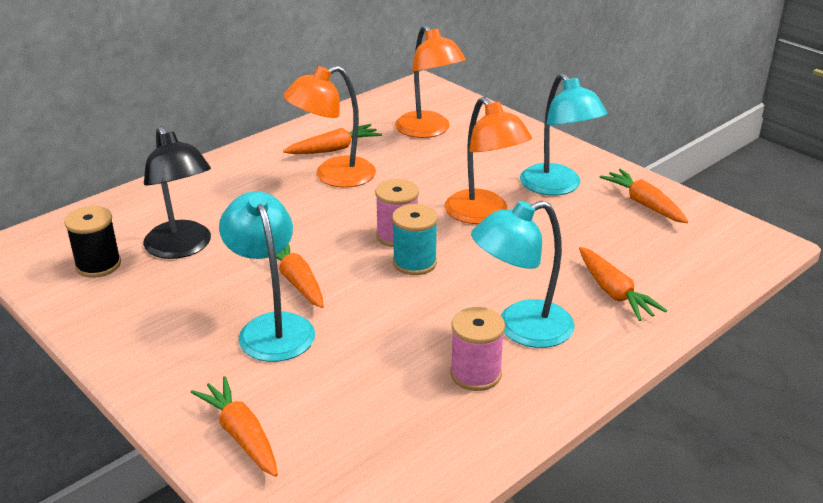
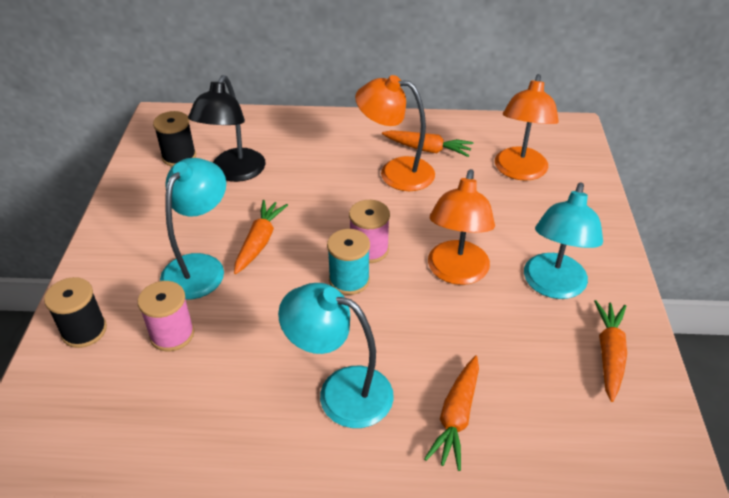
camera: 45 degrees right, 10 degrees up
(241, 434) = (84, 331): orange carrot -> black spool
(475, 374) = (259, 402): pink spool -> pink spool (172, 334)

